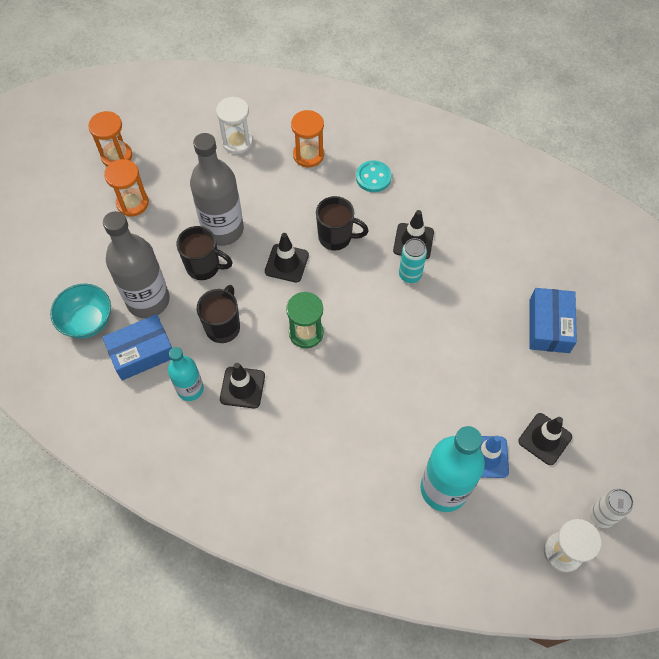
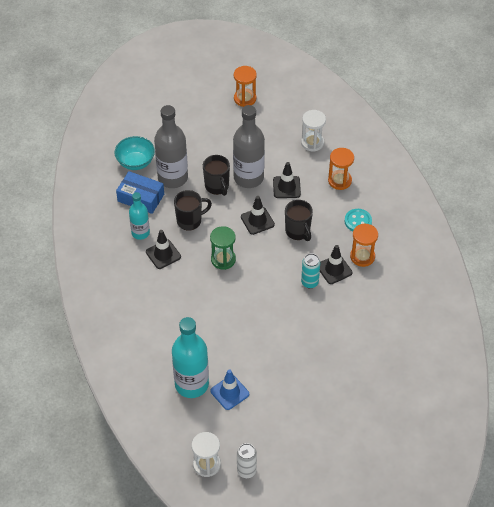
camera: 50 degrees right, 10 degrees down
(132, 203) = (223, 127): orange hourglass -> orange hourglass (362, 256)
(545, 439) = (268, 414): black traffic cone -> black traffic cone (286, 187)
(549, 326) = (345, 372): blue box -> none

